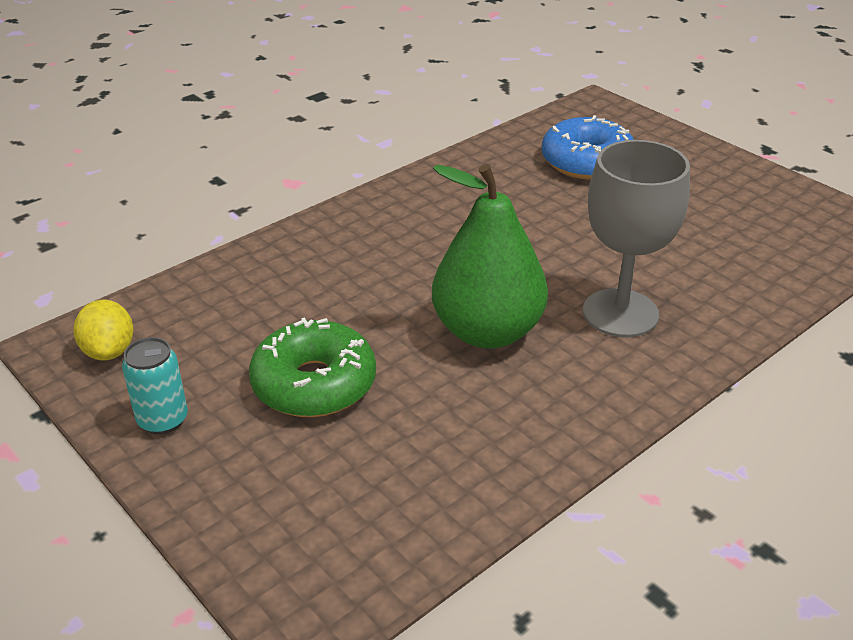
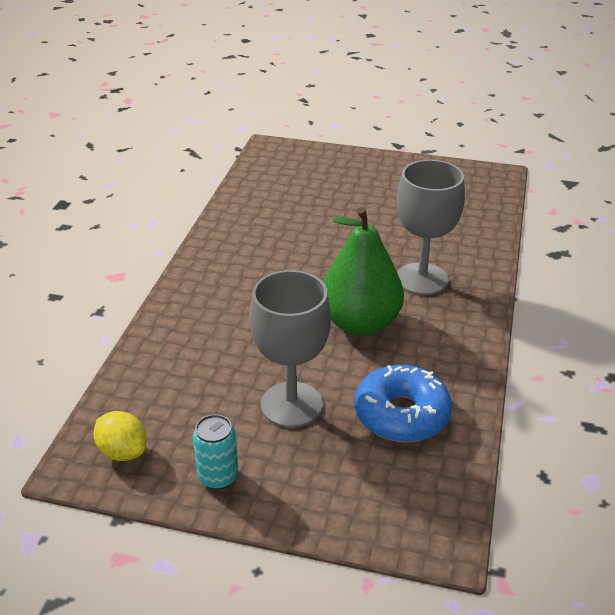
camera: 35 degrees left, 0 degrees up
(314, 384) = (291, 404): green donut -> grey goblet
(587, 162) = (305, 189): blue donut -> blue donut (401, 414)

